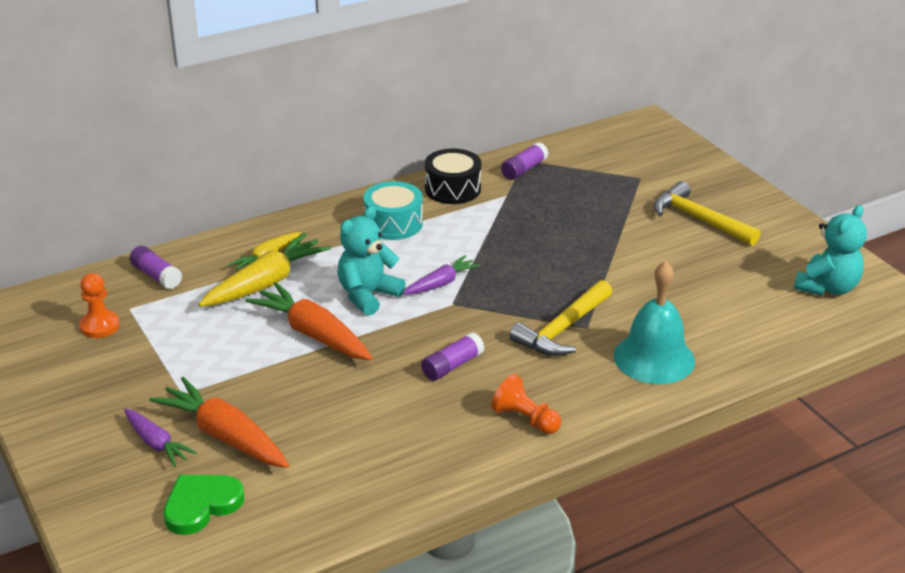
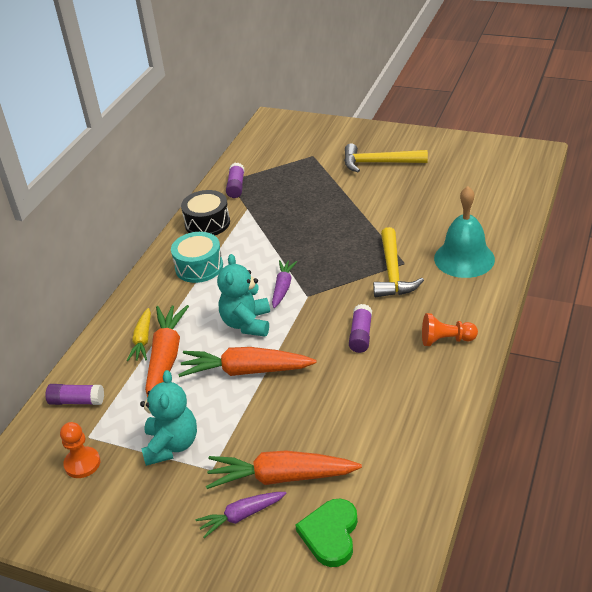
camera: 35 degrees left, 5 degrees up
(156, 443) = (241, 516): purple carrot -> purple carrot turned 150 degrees clockwise
(266, 283) = (166, 357): yellow carrot -> orange carrot
(827, 287) = (495, 165): turquoise teddy bear -> turquoise teddy bear (171, 445)

